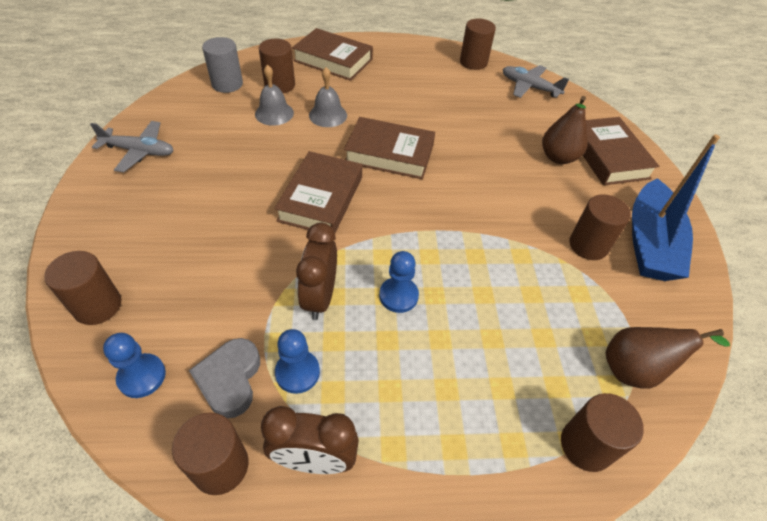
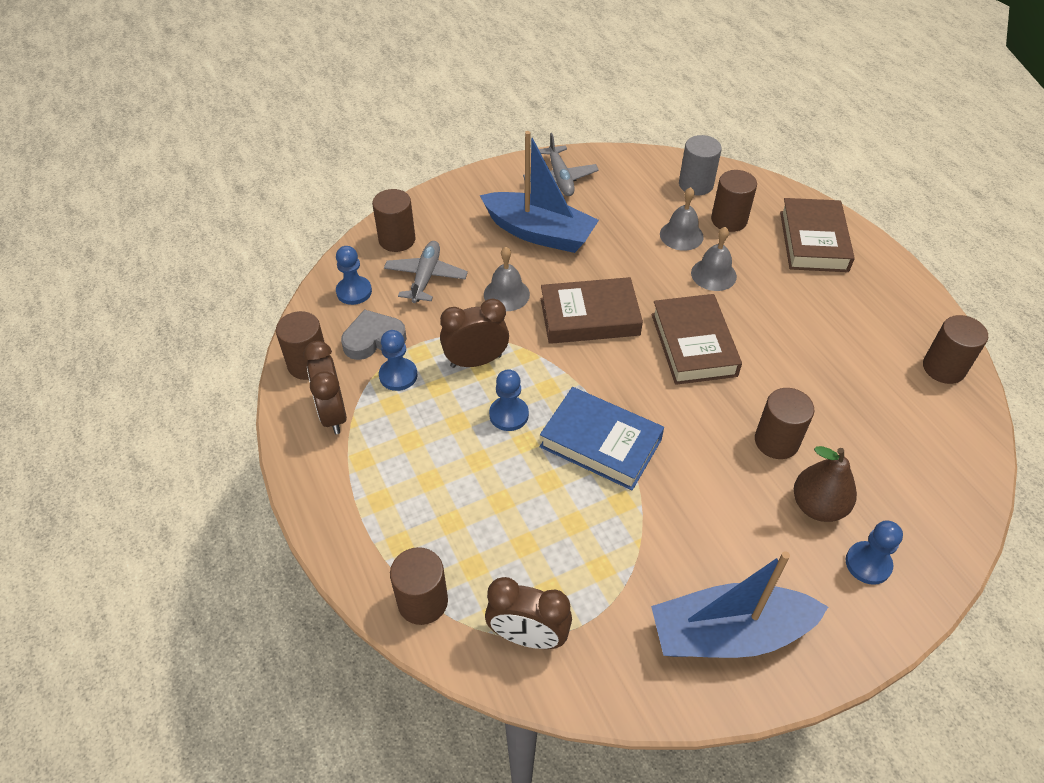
camera: 70 degrees right, 0 degrees up
(195, 191) = (539, 233): none -> blue boat
(252, 243) = (506, 294): none -> grey bell
(459, 245) = (600, 443): none -> blue book
(529, 87) = (945, 443): grey plane -> grey plane (426, 277)
(588, 245) = (680, 565): brown cylinder -> brown cylinder (776, 441)
(608, 156) = (868, 564): brown book -> blue pawn
(636, 369) = (528, 636): brown pear -> brown clock

